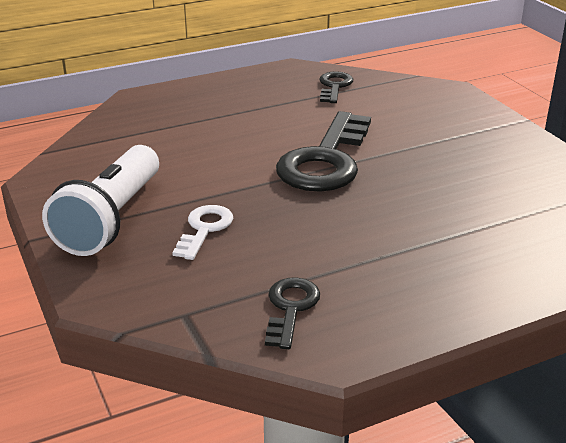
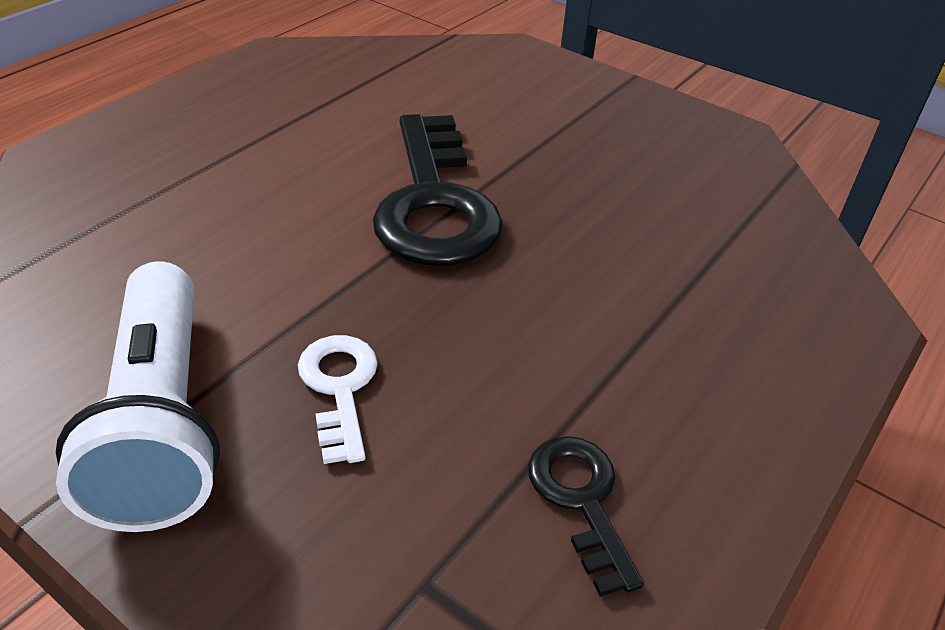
camera: 30 degrees left, 10 degrees up
(334, 86) = (356, 73): black key -> none

